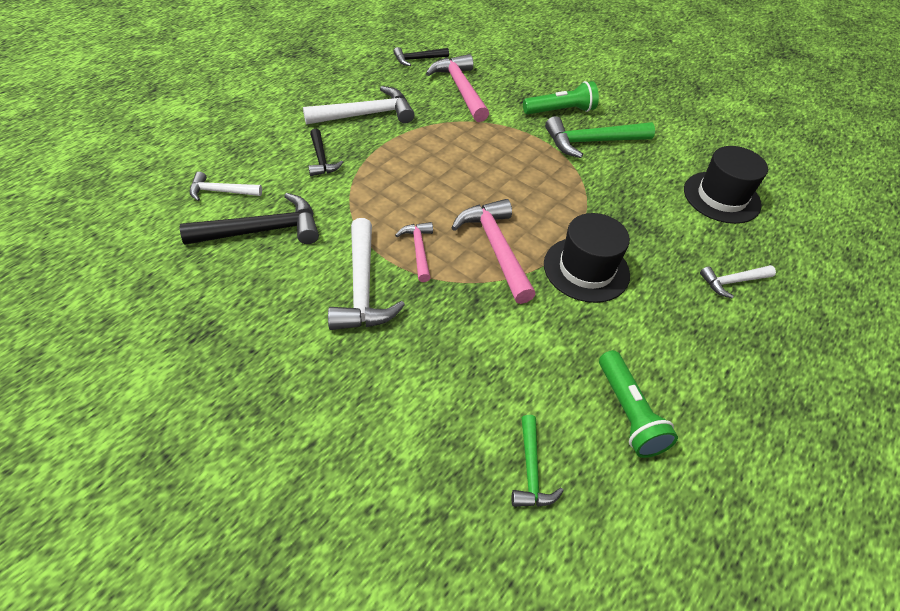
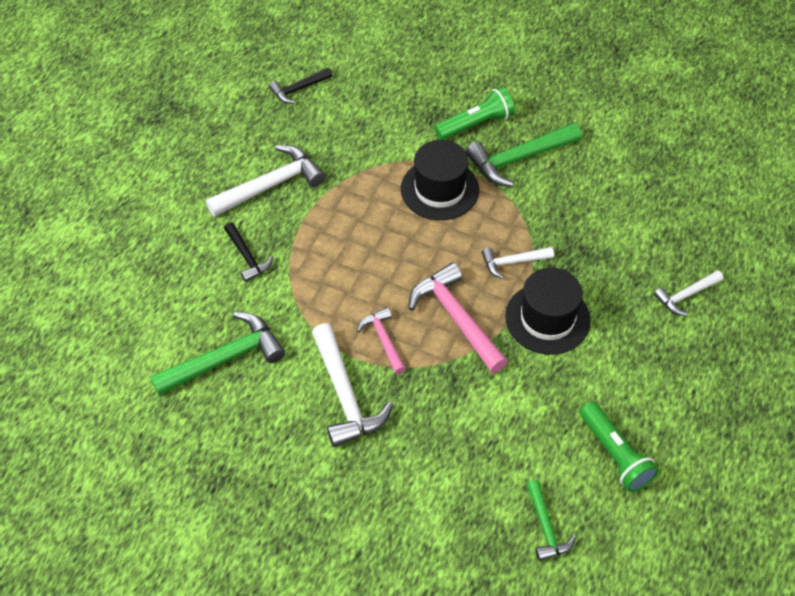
camera: 10 degrees left, 5 degrees up
(221, 191) = (163, 324): white hammer -> white hammer (513, 262)
(262, 231) = (225, 359): black hammer -> green hammer
(460, 89) = (360, 121): pink hammer -> none
(721, 197) = (662, 196): black hat -> black hat (439, 189)

